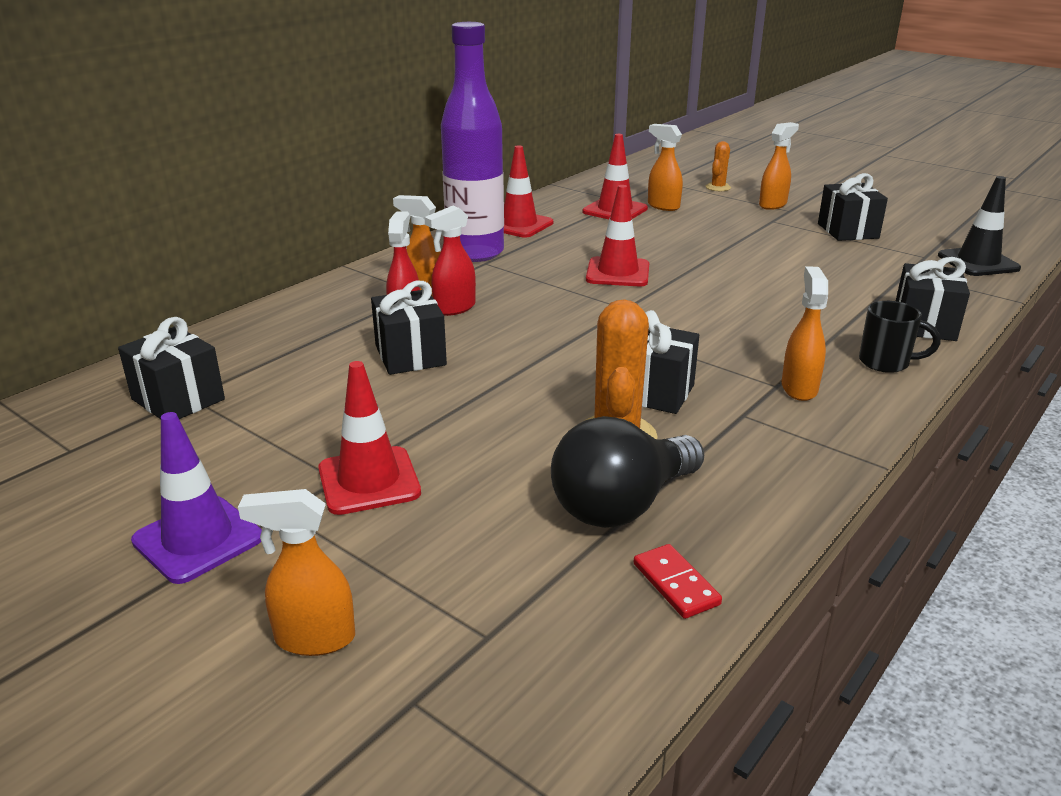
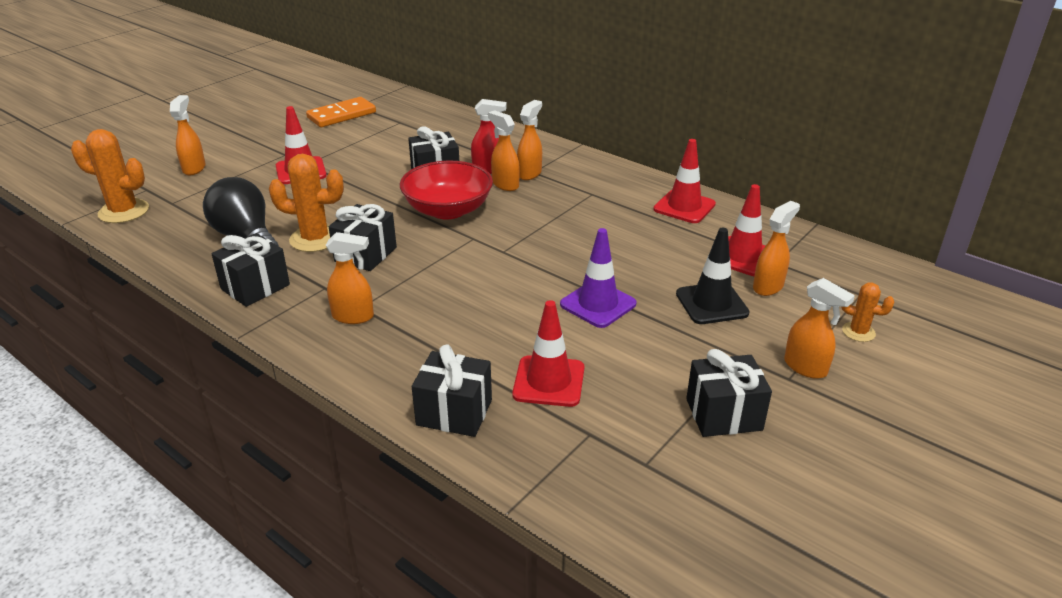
camera: 90 degrees right, 5 degrees up
(112, 463) = (341, 115): none -> orange domino
(178, 399) = (397, 120): black gift -> black gift (255, 287)
(198, 539) = (272, 140): purple traffic cone -> purple traffic cone (598, 304)
(454, 308) = (505, 184): red spray bottle -> orange spray bottle
(475, 253) = (612, 189): purple bottle -> none
(524, 342) = (448, 210): none -> red bowl
(527, 713) = (124, 211): none -> orange cactus
(618, 273) = (576, 251): red traffic cone -> red traffic cone (549, 381)
(675, 584) = (175, 249): red domino -> none
(886, 363) = (383, 369): black mug -> none
(978, 262) = (631, 510): black traffic cone -> black traffic cone (711, 303)

